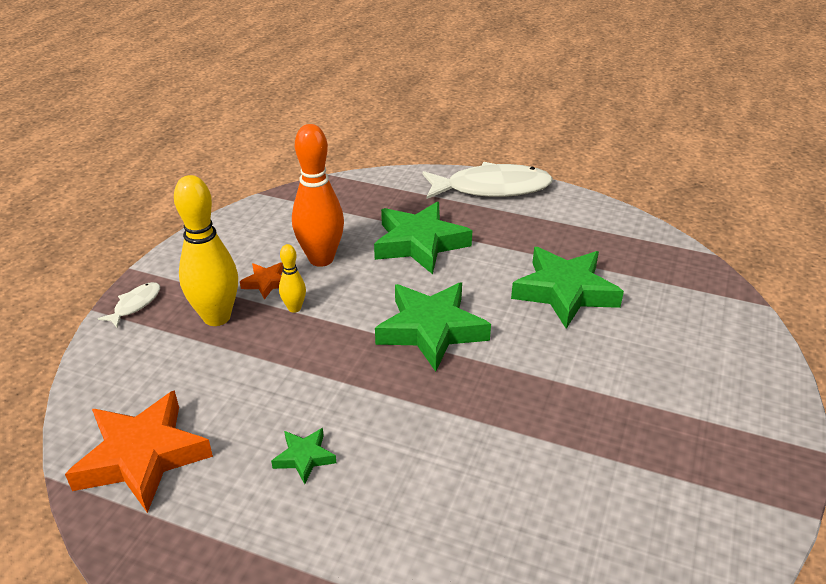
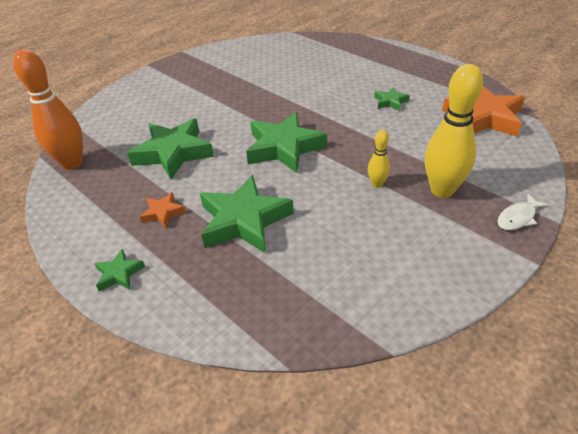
camera: 155 degrees left, 5 degrees up
(266, 283) = (397, 212): orange star -> orange star (163, 213)
(321, 259) = (341, 225): orange bowling pin -> orange bowling pin (72, 163)
(492, 188) = (119, 274): white fish -> green star

